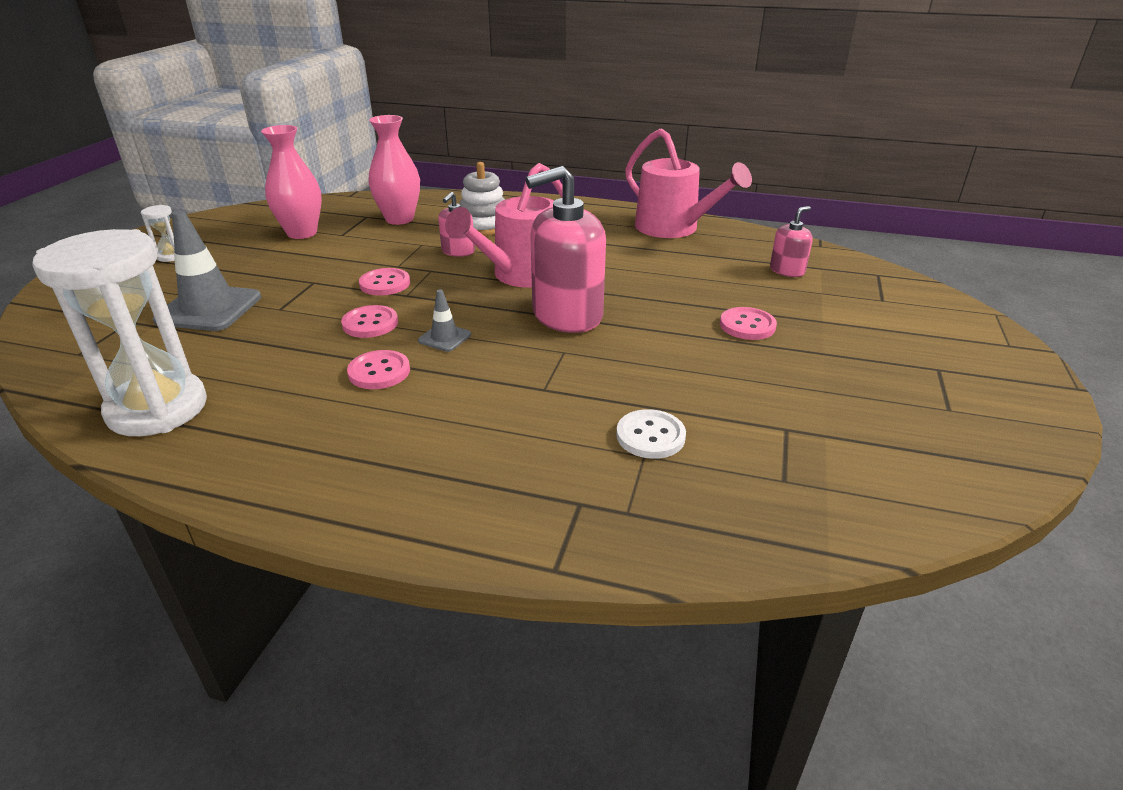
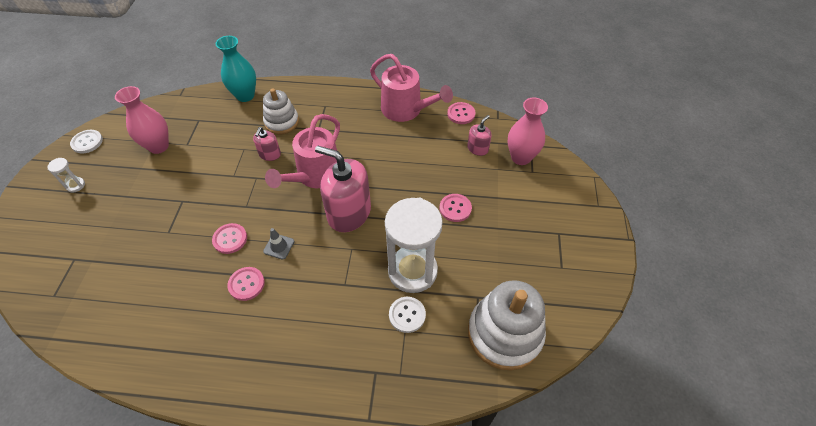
camera: 10 degrees left, 20 degrees up
(158, 409) = (124, 338): white hourglass -> white hourglass (412, 271)
(207, 223) = (87, 142): none -> white button
(209, 309) = (122, 239): grey traffic cone -> none
(385, 284) = (229, 196): pink button -> pink button (461, 114)
(399, 219) = (222, 121): pink vase -> pink vase (520, 157)
(439, 201) = (245, 95): none -> turquoise vase
(567, 315) = (349, 213): pink soap dispenser -> pink soap dispenser turned 60 degrees clockwise
(840, 481) = (504, 333): none -> white stacking toy

